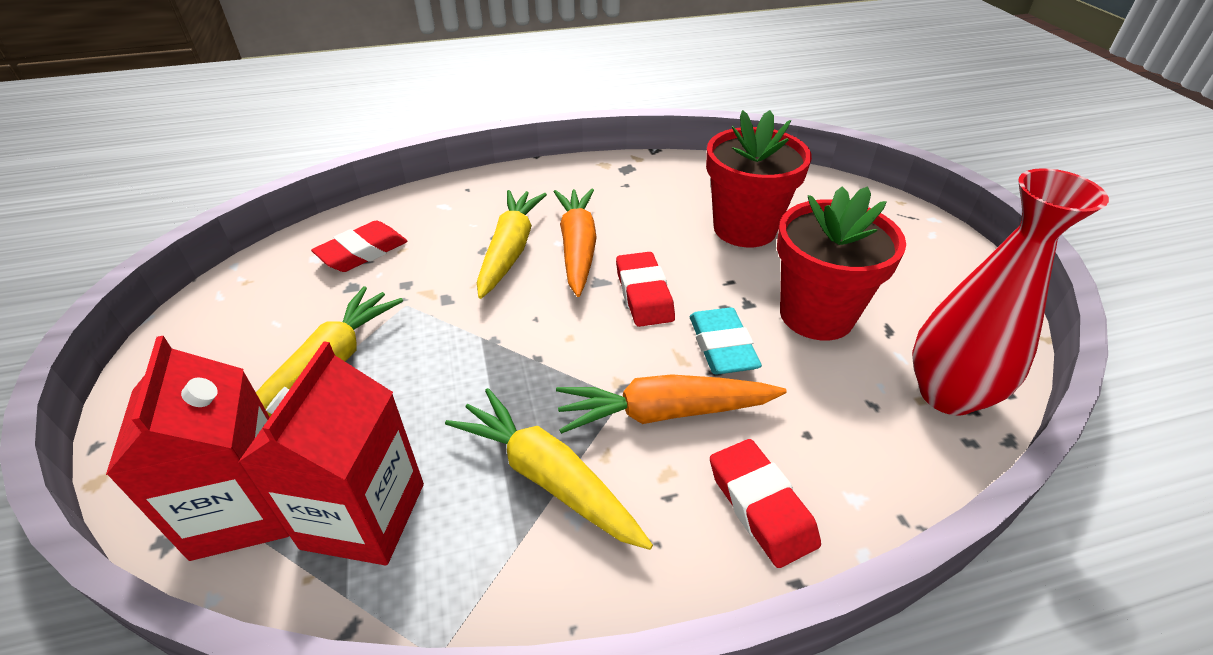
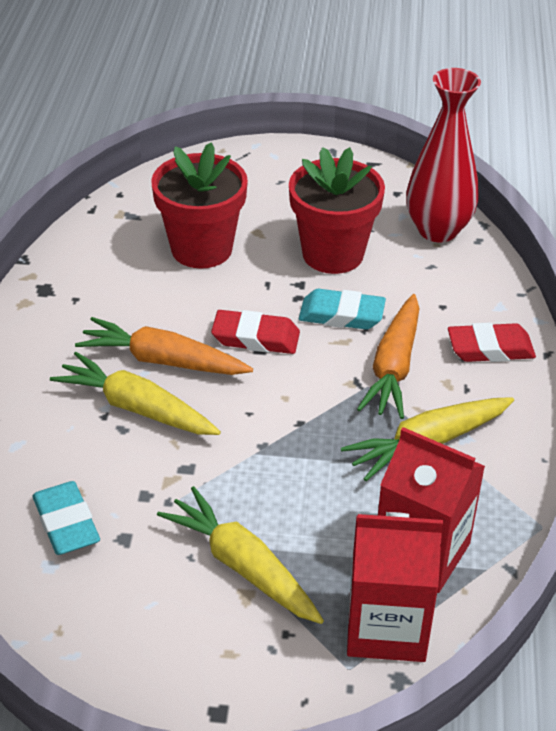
camera: 70 degrees left, 0 degrees up
(363, 252) = (66, 523): red eraser -> turquoise eraser

